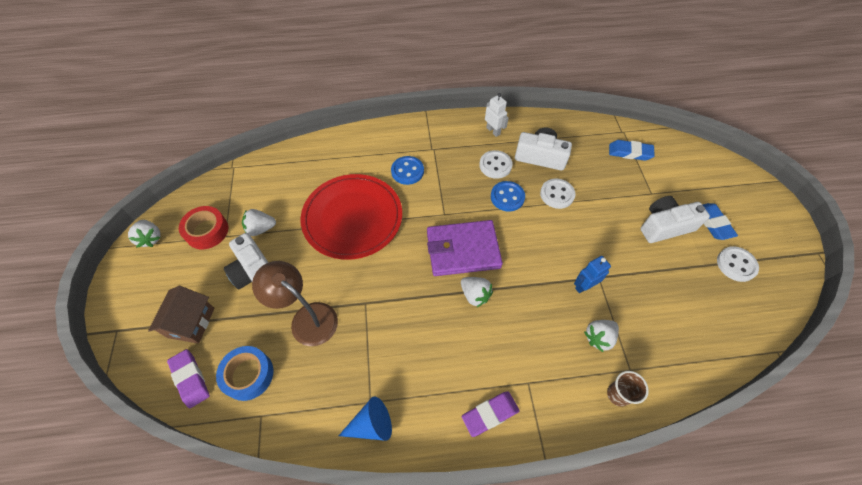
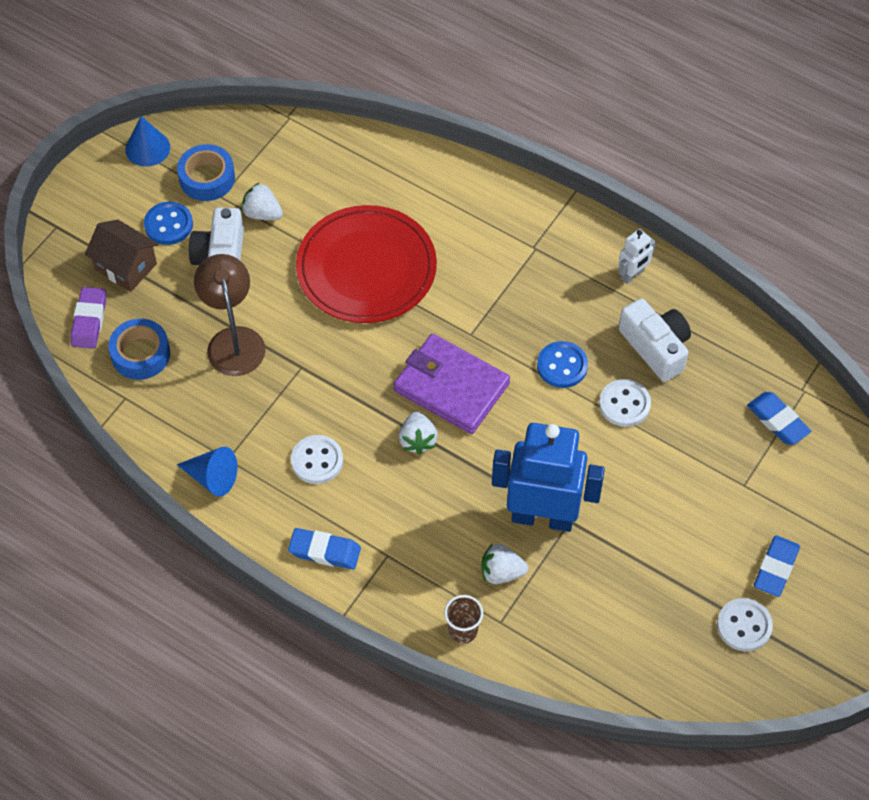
camera: 40 degrees right, 0 degrees up
(151, 238) = (147, 148): white strawberry -> blue cone
(191, 322) = (126, 267): brown house -> brown house turned 75 degrees clockwise
(207, 231) = (207, 178): red tape -> blue tape
(407, 171) = (477, 255): blue button -> blue button (168, 225)
(490, 414) = (324, 551): purple eraser -> blue eraser
(493, 131) = (632, 275): white robot -> white robot turned 45 degrees clockwise
(495, 165) = (588, 319): white button -> white button (317, 461)
(584, 286) = (542, 517): blue robot -> blue robot, size x2.26
(665, 226) = (712, 529): white camera -> none

